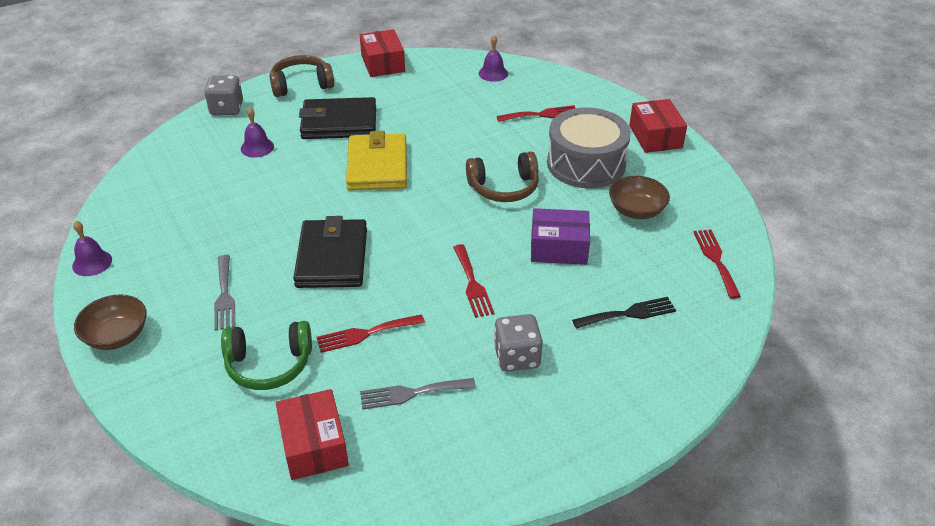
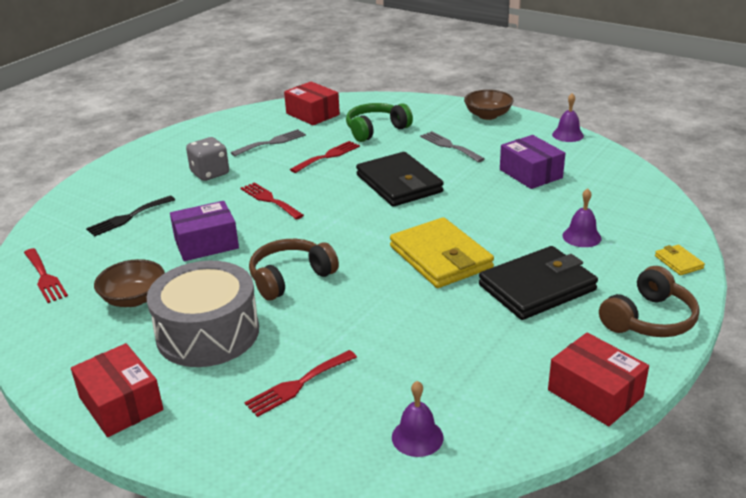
camera: 155 degrees right, 10 degrees down
(203, 223) = (530, 174): none -> purple box
(227, 109) = (678, 262): grey dice -> yellow wallet

